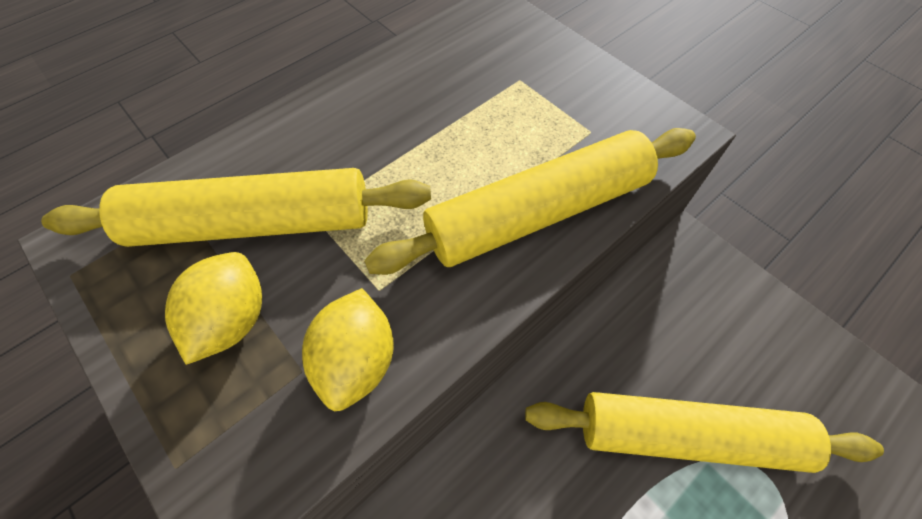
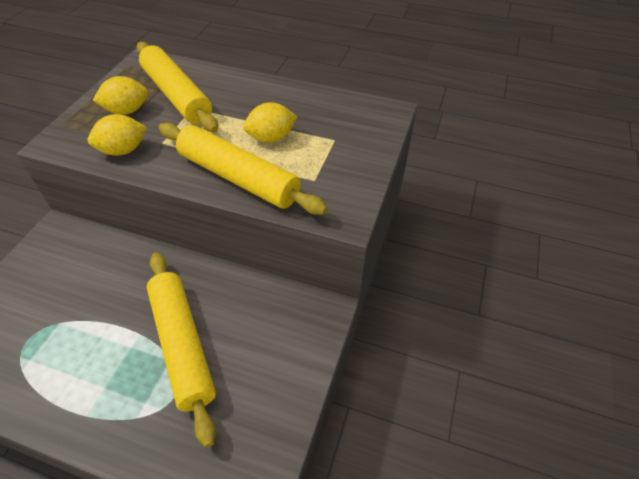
camera: 60 degrees right, 10 degrees down
(469, 142) = (271, 138): none -> yellow lemon

